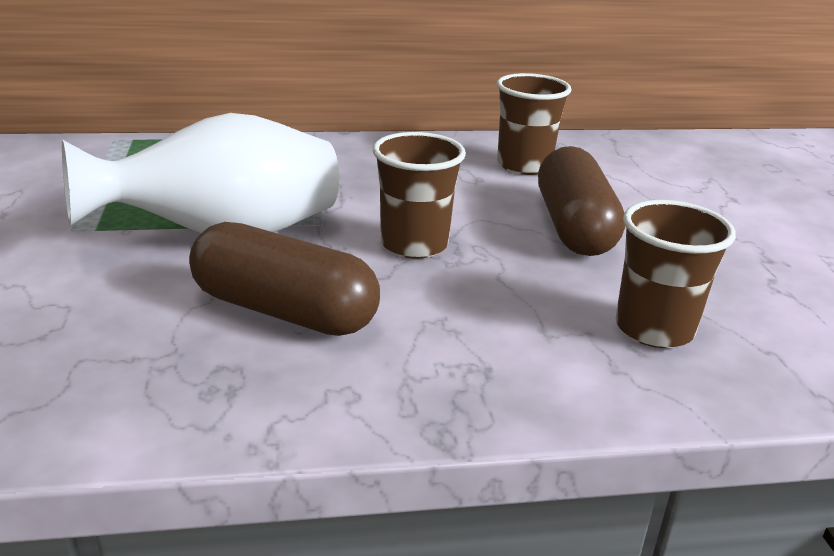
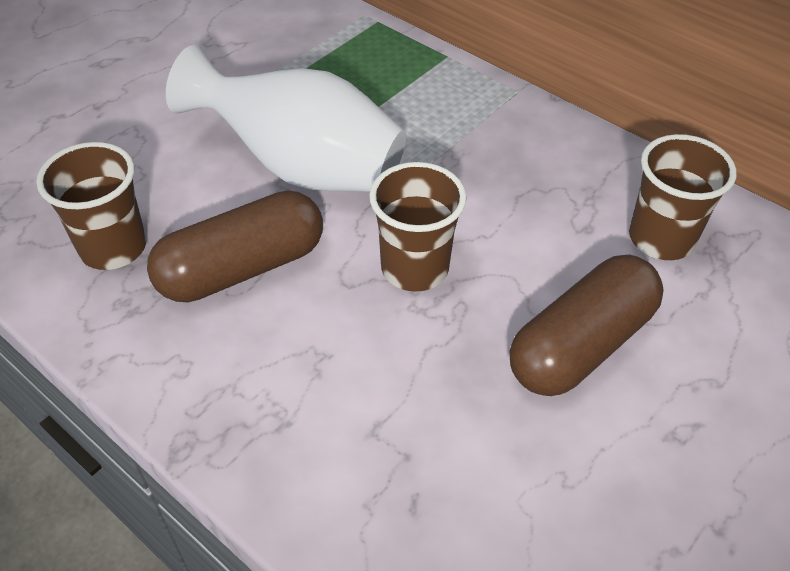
camera: 50 degrees right, 20 degrees up
(284, 311) = (242, 268): brown capsule -> brown capsule turned 75 degrees clockwise
(654, 329) = (461, 499): brown cup -> brown cup (113, 247)

